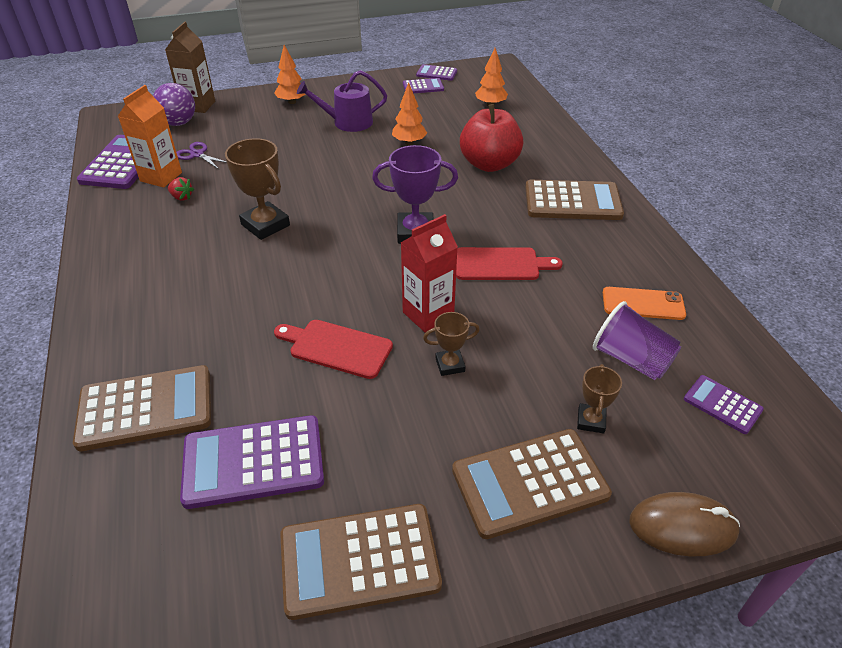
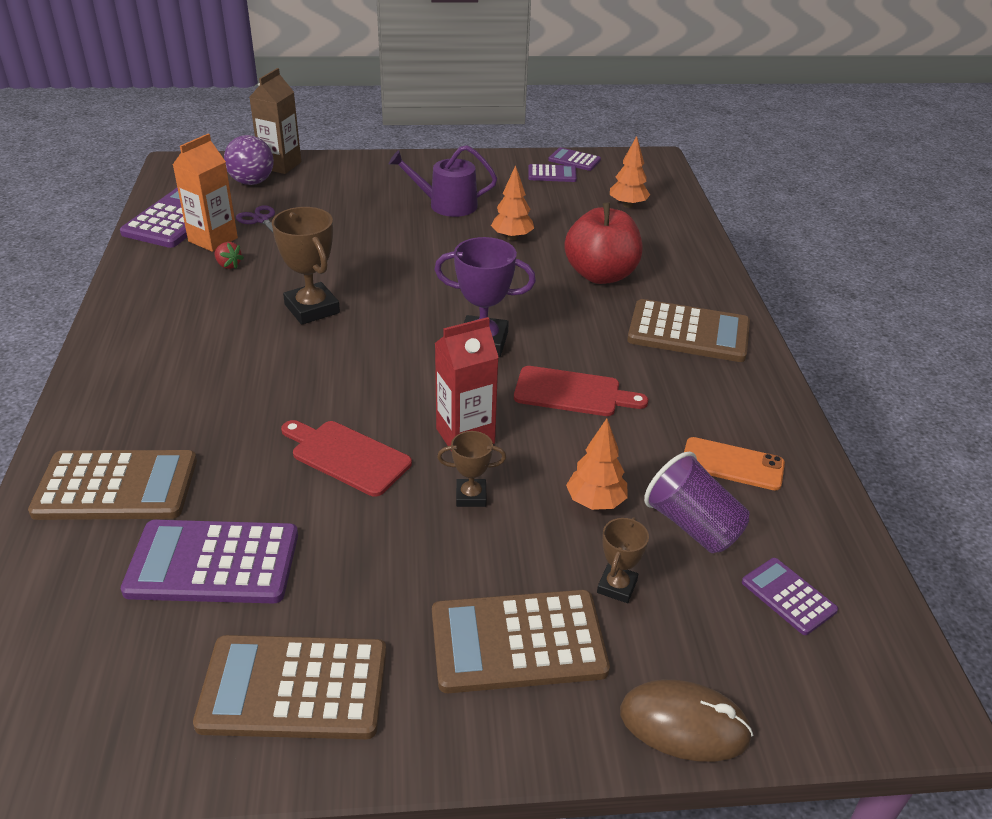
camera: 10 degrees right, 5 degrees down
(292, 102) = (389, 173): orange tree -> orange tree (595, 502)

